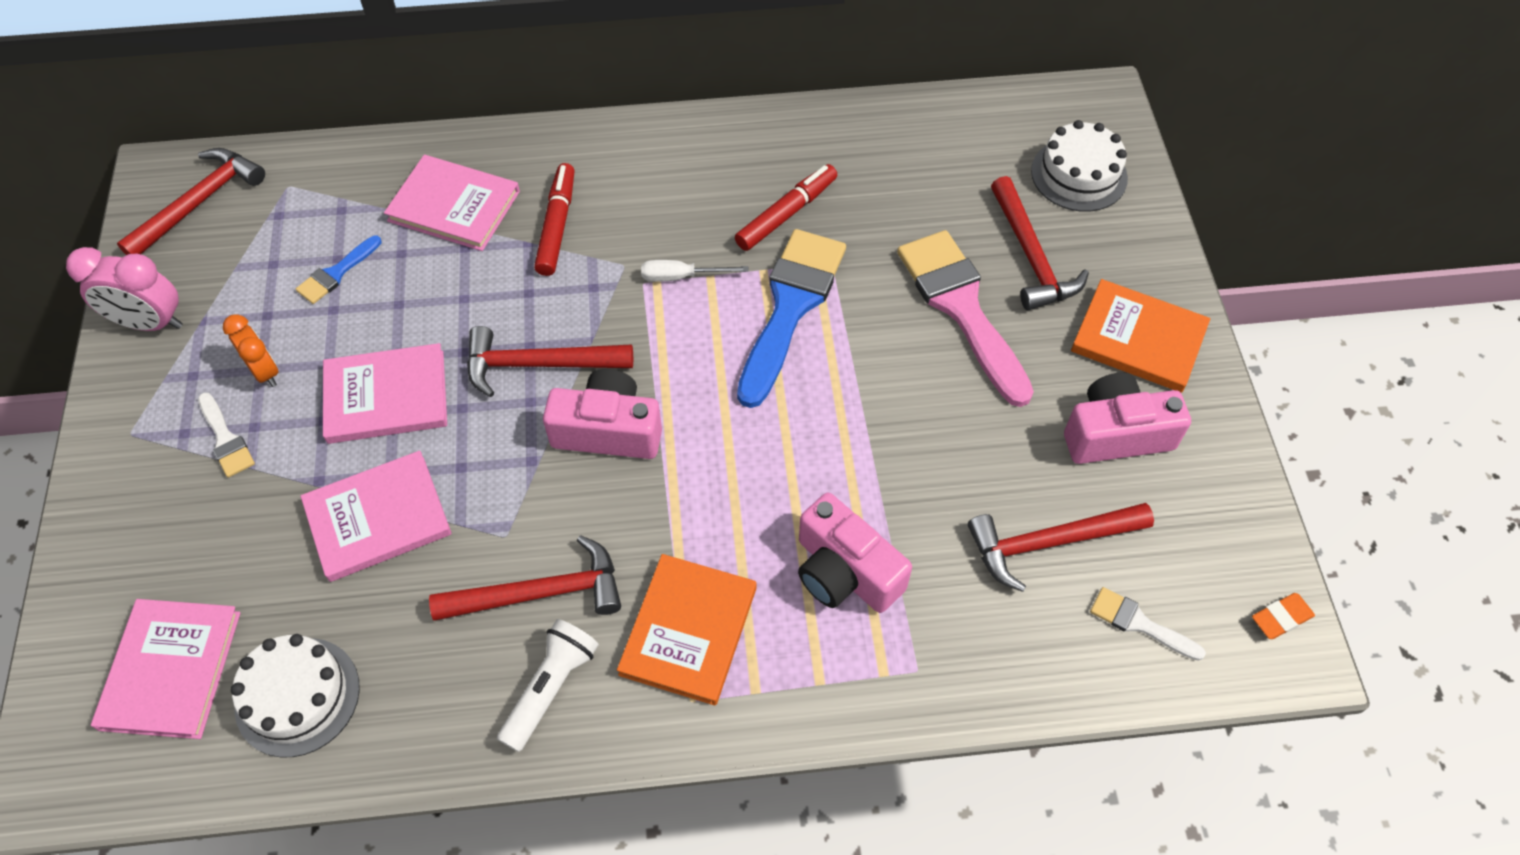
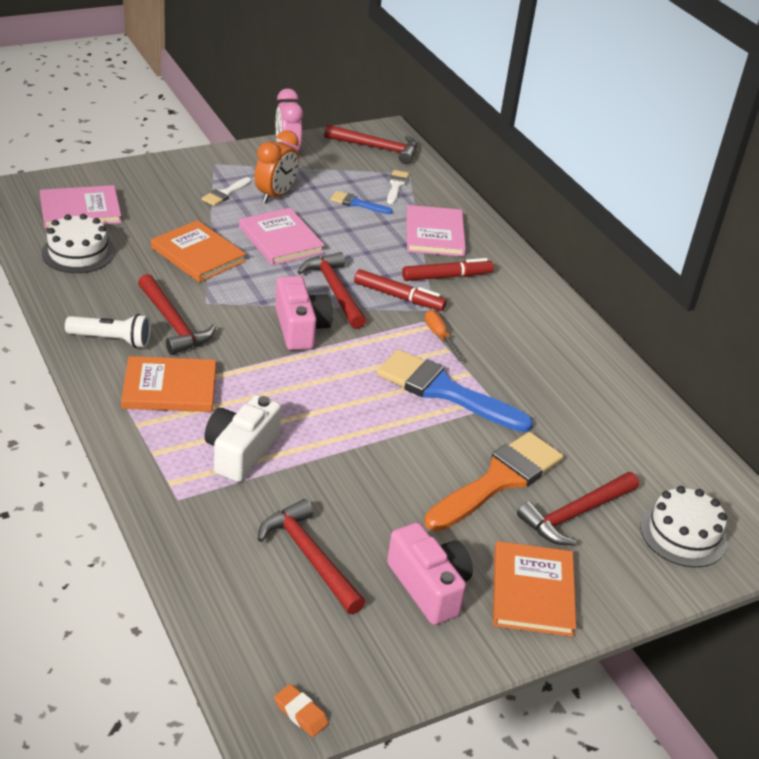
camera: 65 degrees right, 20 degrees down
(265, 371) = (275, 195): orange clock -> orange clock, size x1.50
(378, 518) = (198, 254): pink book -> orange book
(681, 276) = (439, 336): white screwdriver -> orange screwdriver
(786, 214) = (526, 376): red marker -> red marker (399, 297)
(790, 307) = (444, 391): blue brush -> blue brush turned 150 degrees counterclockwise
(845, 572) = (240, 452): pink camera -> white camera
(961, 308) = (498, 480): pink brush -> orange brush
(1139, 624) = (260, 619): white brush -> white brush (396, 186)

